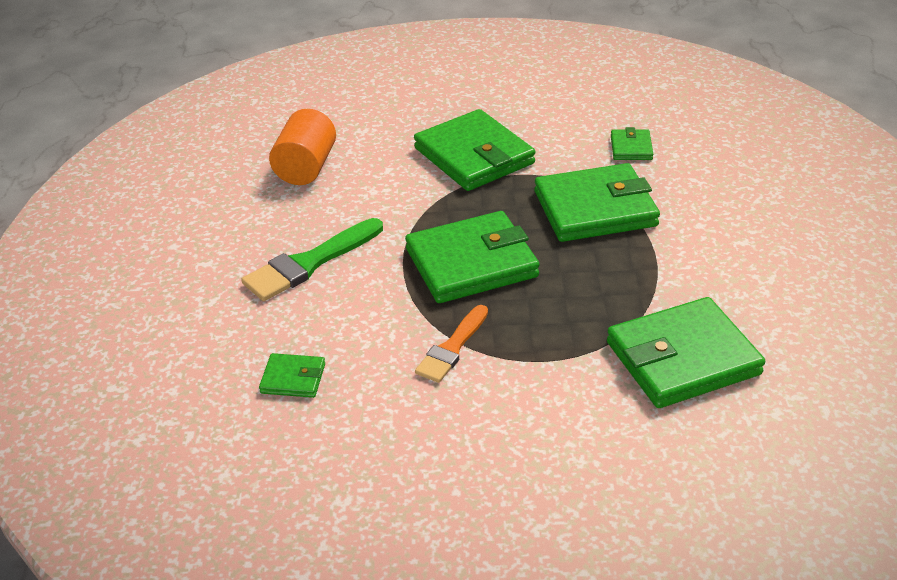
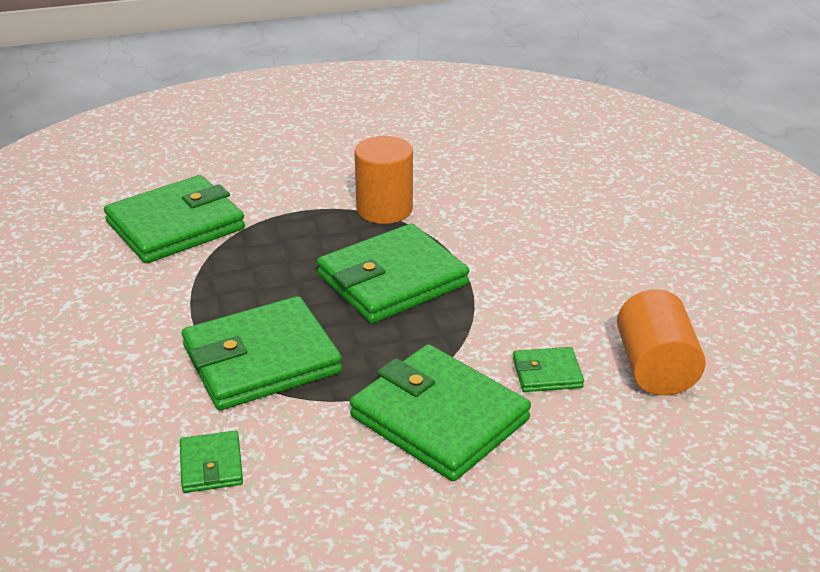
camera: 165 degrees right, 5 degrees down
(293, 378) = (508, 175): green wallet -> green wallet (547, 373)
(309, 263) = (561, 259): green brush -> none
(452, 348) = (384, 209): orange brush -> orange cylinder

